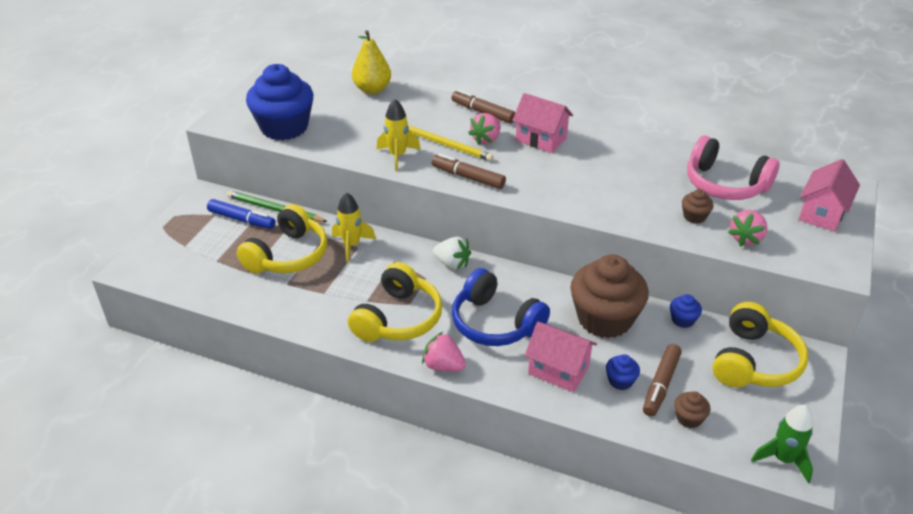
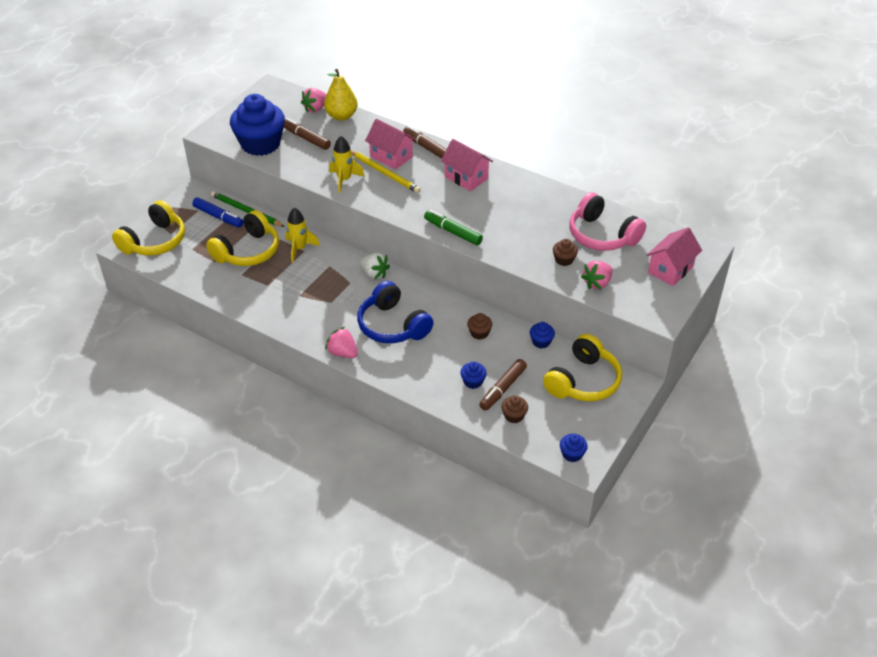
camera: 10 degrees right, 5 degrees up
(398, 318) = (319, 312): yellow headphones -> yellow headphones (154, 241)
(468, 177) = (394, 205): brown marker -> brown marker (306, 138)
(486, 139) = (421, 173): pink strawberry -> pink strawberry (315, 108)
(549, 200) = (453, 232): none -> green marker
(558, 370) = (428, 367): pink house -> pink house (391, 157)
(604, 319) = (479, 333): brown cupcake -> brown cupcake, size x0.41
(783, 459) = (572, 454): green rocket -> blue cupcake

